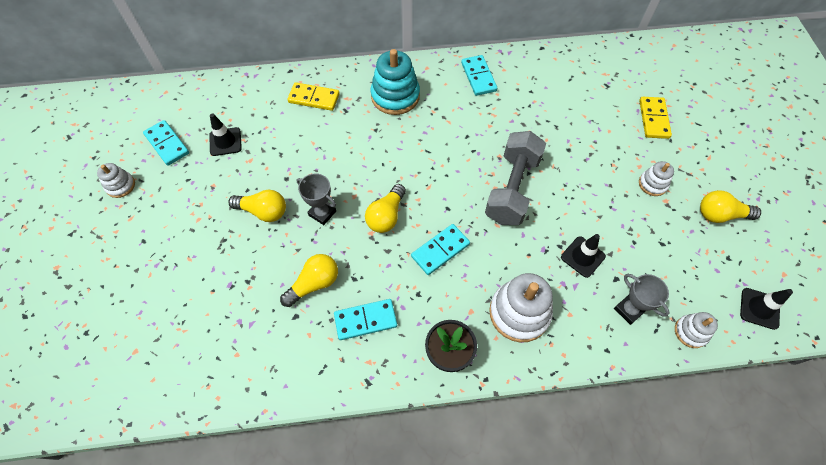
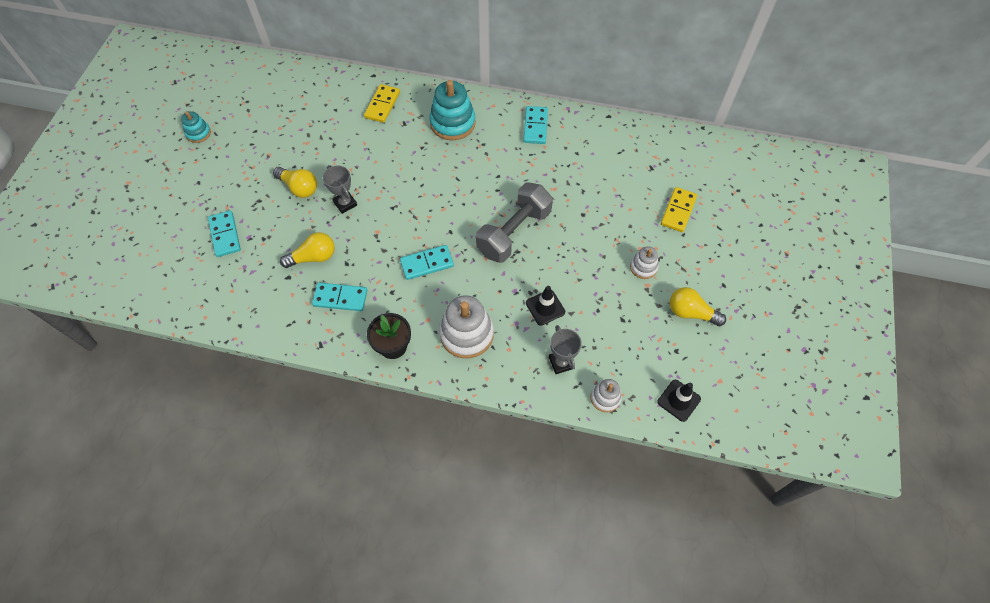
camera: 20 degrees right, 0 degrees up
(120, 185) = (198, 133): white stacking toy -> turquoise stacking toy
(167, 144) = (247, 110): turquoise domino -> turquoise domino (225, 235)
(225, 142) = (294, 121): black traffic cone -> none
(314, 98) = (382, 105): yellow domino -> yellow domino turned 75 degrees clockwise
(386, 216) = (396, 222): yellow light bulb -> none

